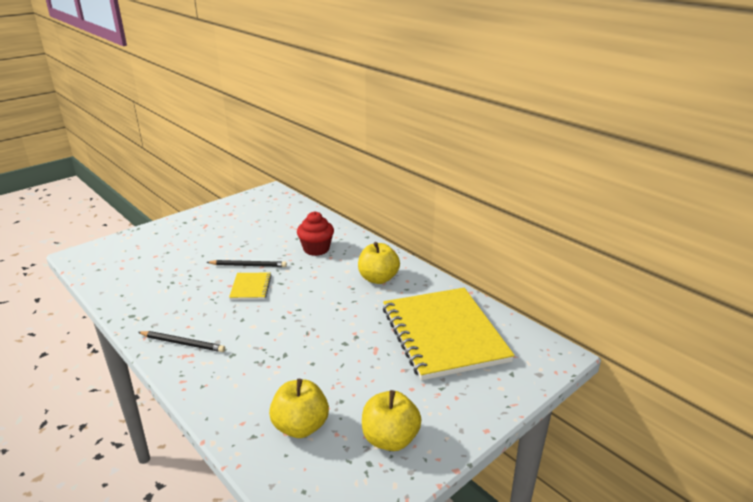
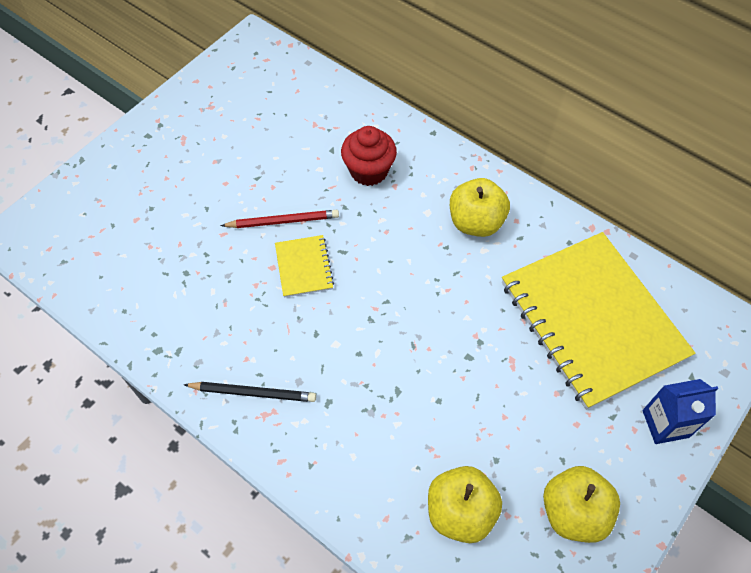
camera: 10 degrees left, 30 degrees up
(248, 265) = (283, 221): black pencil -> red pencil
(482, 397) = (665, 424): none -> blue carton

